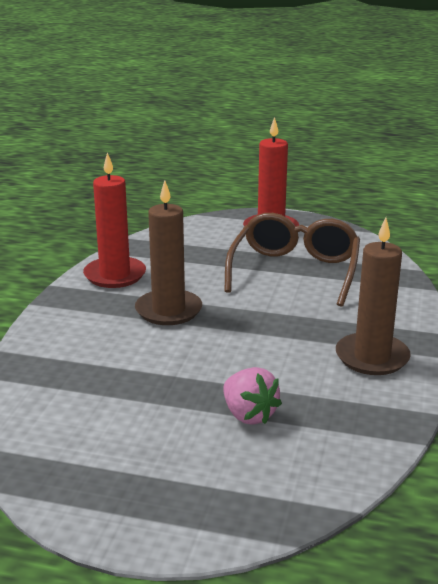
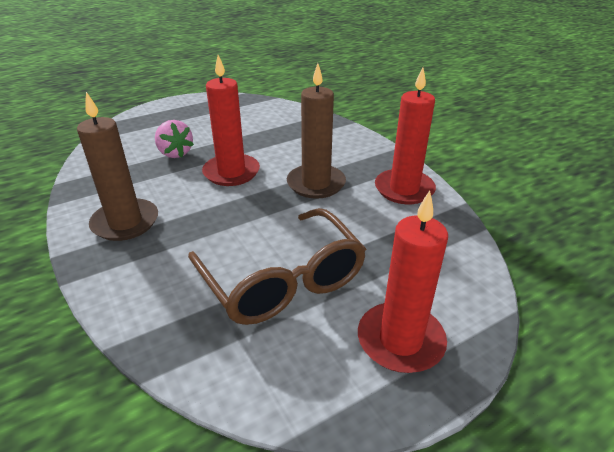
camera: 135 degrees right, 10 degrees up
(222, 358) = (231, 172): none -> red candle
(249, 415) = (175, 153): pink strawberry -> pink strawberry turned 135 degrees counterclockwise

